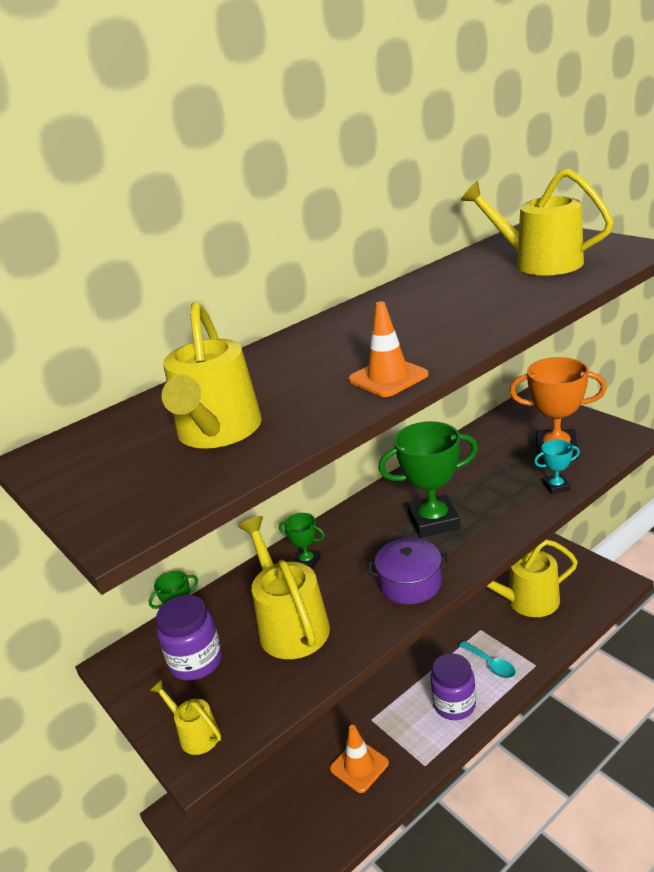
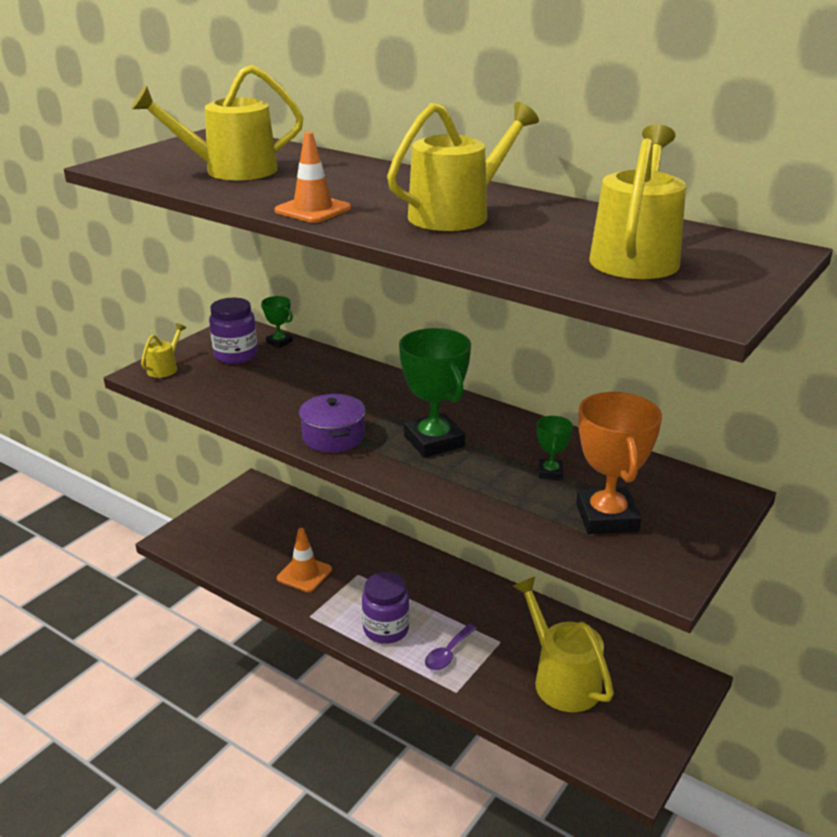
camera: 70 degrees right, 0 degrees up
(290, 624) = (277, 386): yellow watering can -> yellow watering can (457, 214)
(307, 562) = (360, 382): green trophy -> green trophy (550, 472)
(491, 664) = (447, 654): turquoise spoon -> purple spoon
(556, 487) = (520, 518): turquoise trophy -> none

